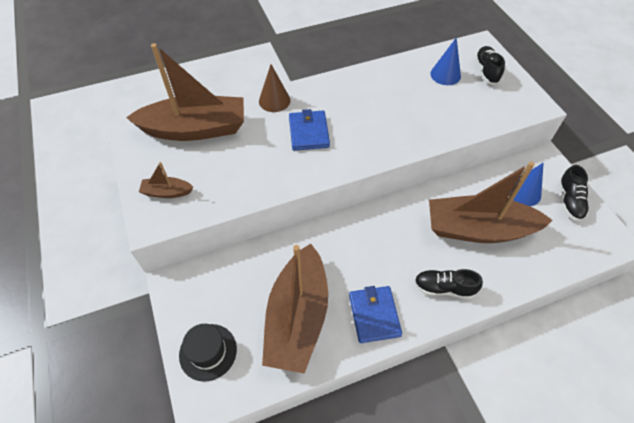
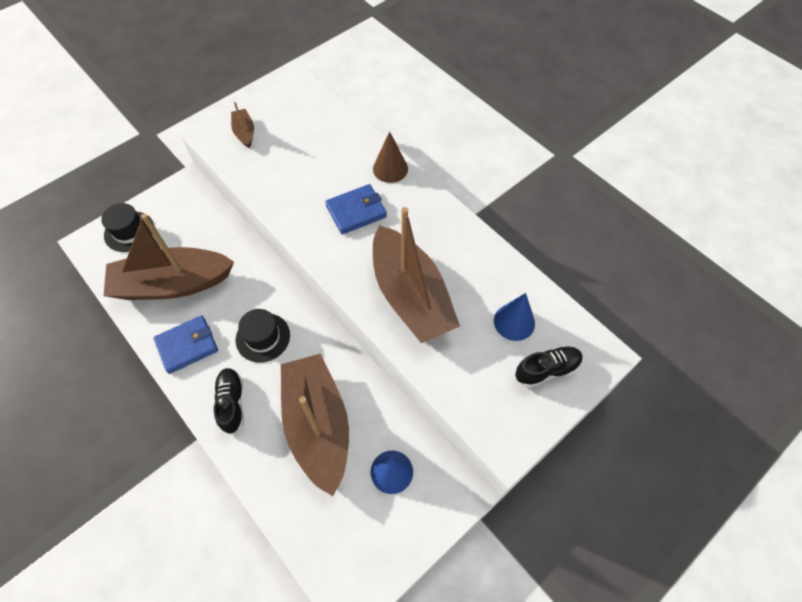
camera: 70 degrees right, 5 degrees up
(195, 129) = (325, 123): brown boat -> brown boat (410, 296)
(385, 250) = (263, 337): none -> black hat
(569, 201) = (397, 532): black shoe -> none

